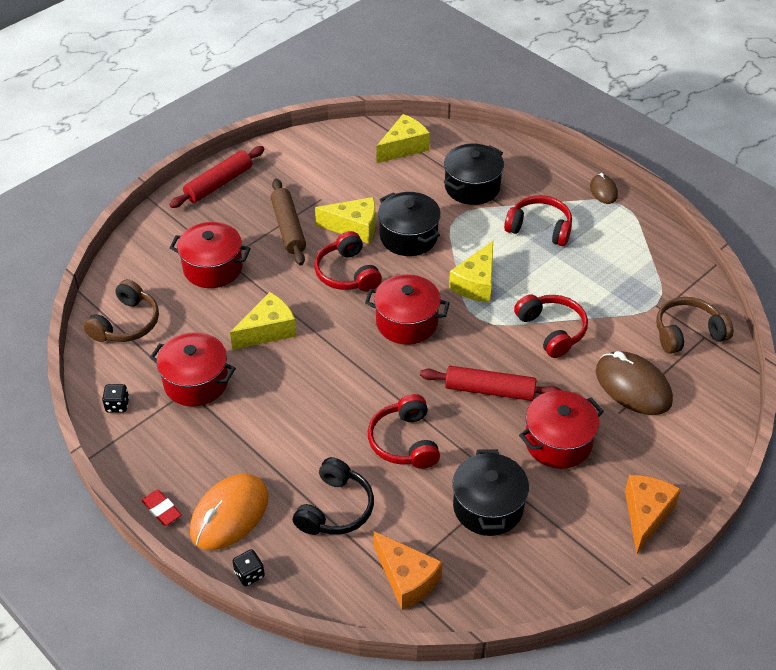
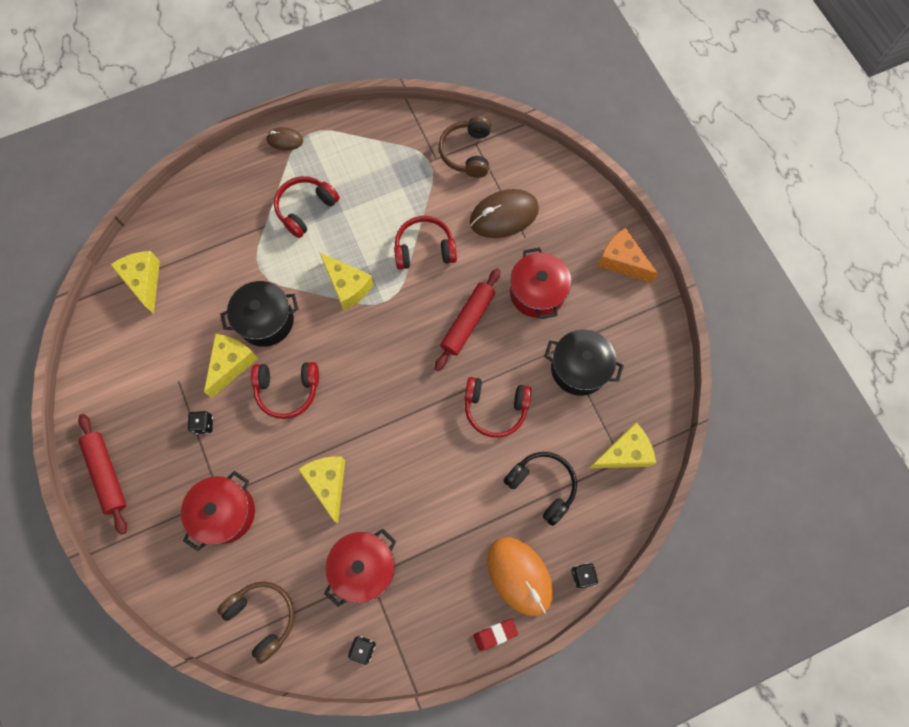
camera: 70 degrees left, 25 degrees up
(288, 228) = (203, 424): brown rolling pin -> black dice
(406, 322) = (368, 360): red pot -> none
(406, 579) = (624, 453): orange cheese -> yellow cheese
(472, 187) = (228, 242): black pot -> none

